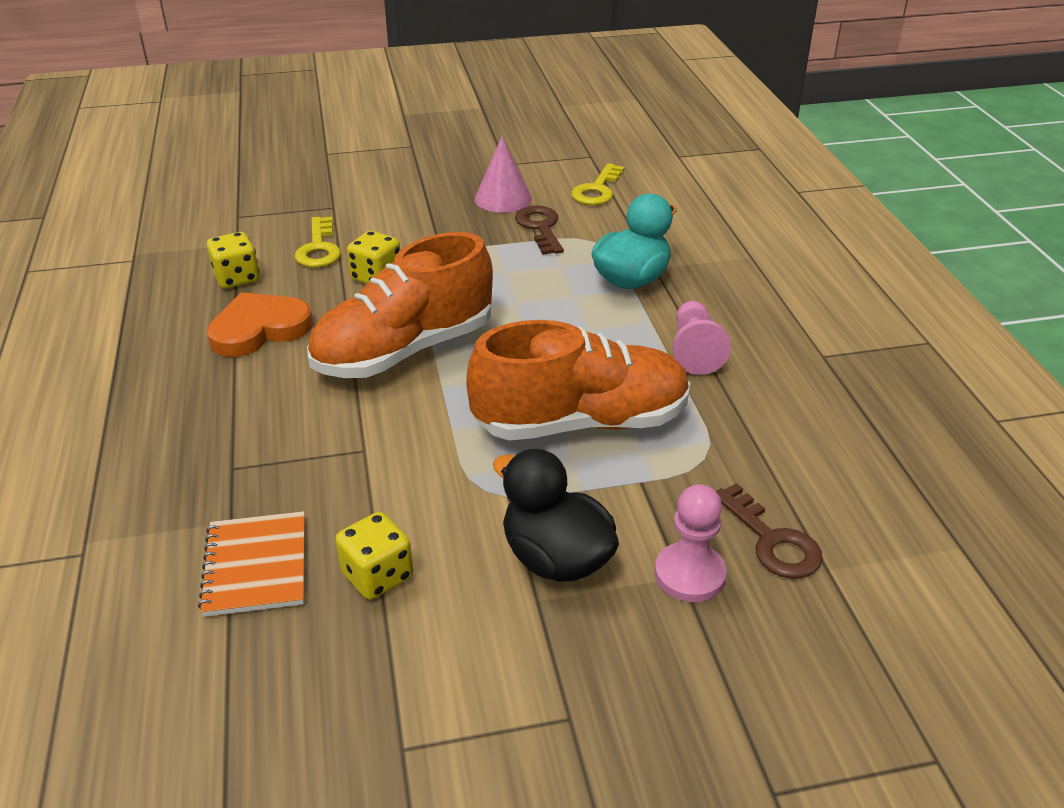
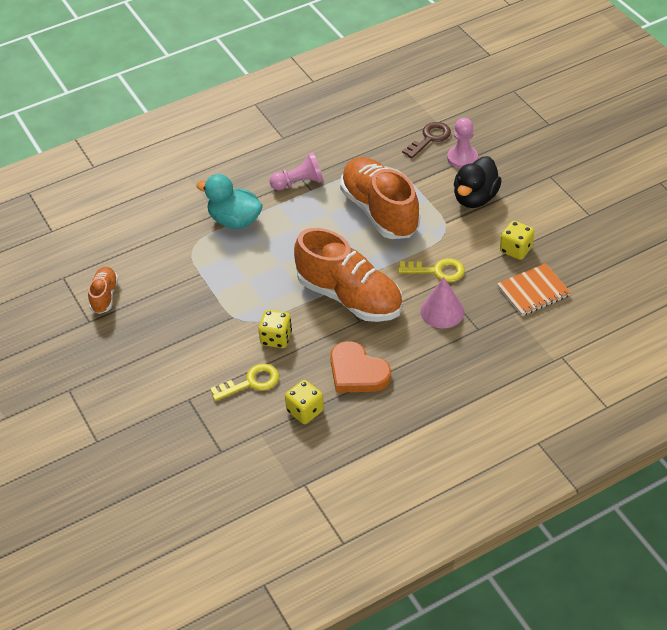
camera: 105 degrees left, 10 degrees up
(503, 198) = (146, 307): pink cone -> pink cone (442, 311)
(540, 227) = (183, 277): brown key -> none
(541, 176) = (104, 296): none -> orange shoe
(597, 190) = (119, 261): yellow key -> yellow key (437, 271)

